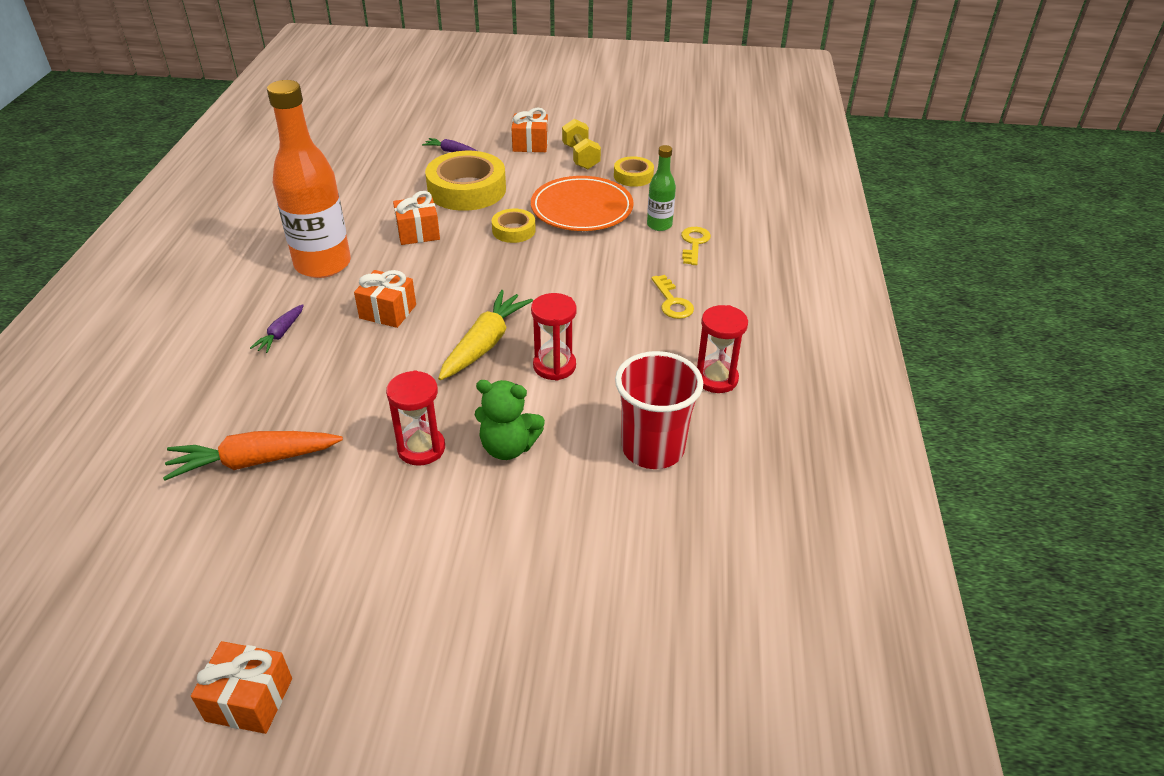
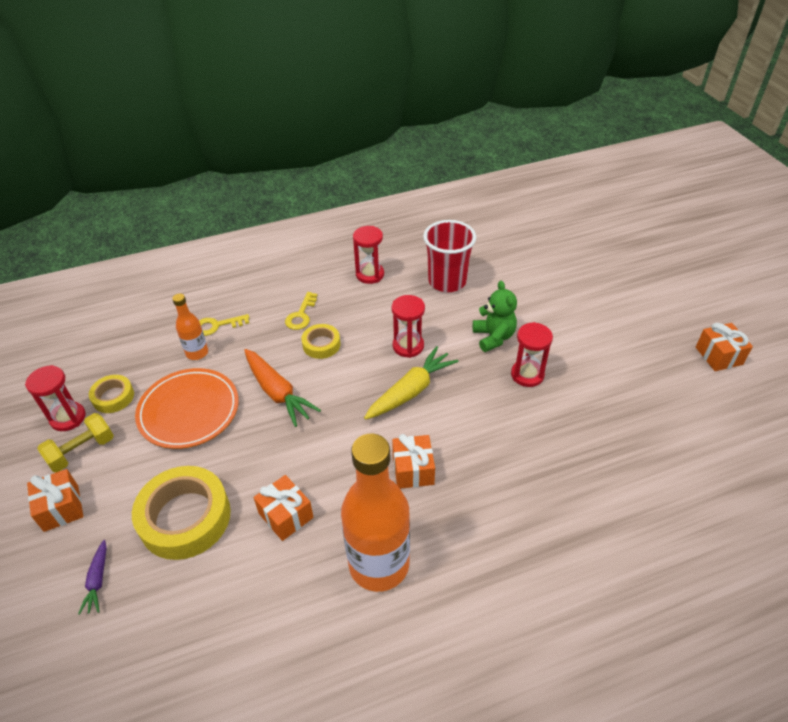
camera: 115 degrees left, 5 degrees up
(254, 461) = (609, 452): orange carrot -> orange carrot (277, 392)
(281, 334) = (489, 528): purple carrot -> none
(484, 344) = (410, 391): yellow carrot -> yellow carrot turned 135 degrees clockwise
(513, 230) = (248, 443): yellow tape -> yellow tape (321, 344)
(625, 155) = (68, 418): none -> red hourglass
(659, 225) = (197, 353): green bottle -> orange bottle
(672, 302) = (301, 315): yellow key -> yellow key turned 150 degrees clockwise

